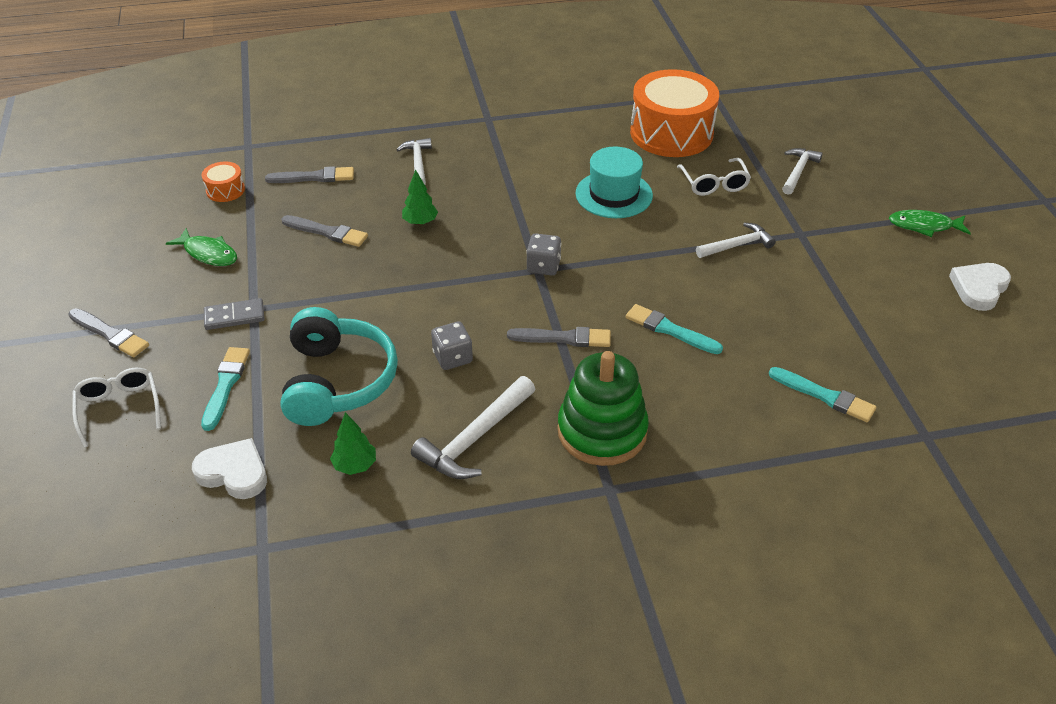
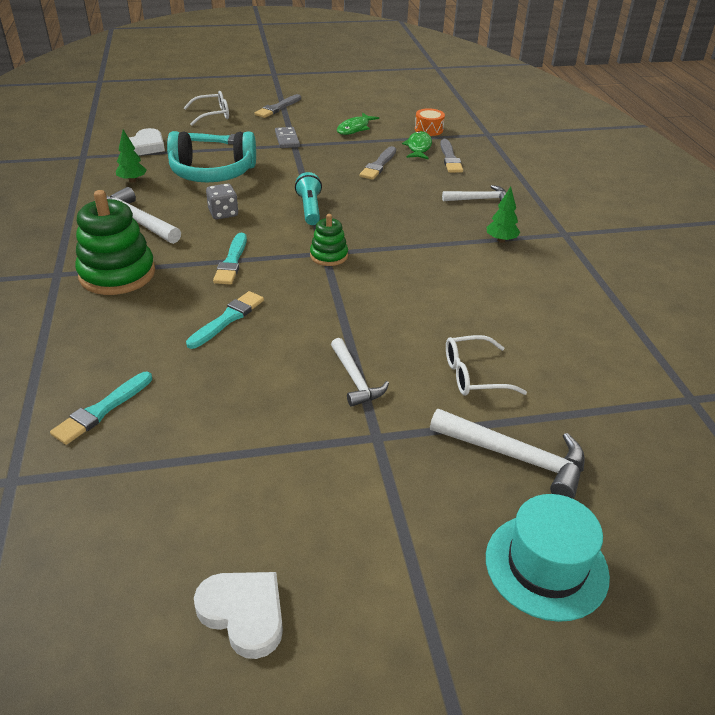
camera: 90 degrees right, 5 degrees down
(420, 222) = (392, 200): green tree -> green tree (501, 240)
(440, 285) = (309, 209): none -> turquoise flashlight
(543, 266) = (329, 256): grey dice -> green stacking toy
(563, 338) = (232, 261): grey brush -> turquoise brush
(614, 194) = (443, 301): turquoise hat -> turquoise hat (546, 566)
(671, 133) = (576, 352): orange drum -> none
(798, 171) = (515, 457): white hammer -> white hammer, size x1.52
(924, 226) = (395, 580): green fish -> green fish (418, 147)

